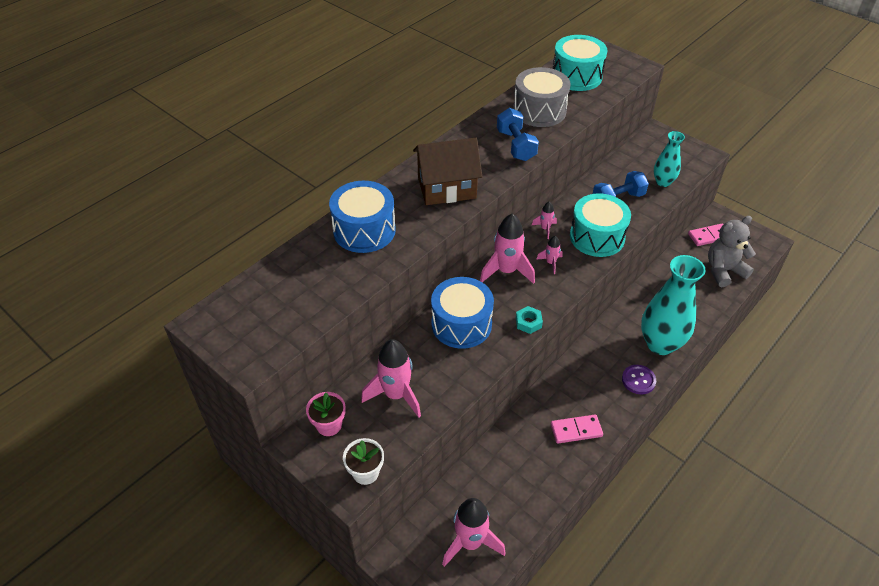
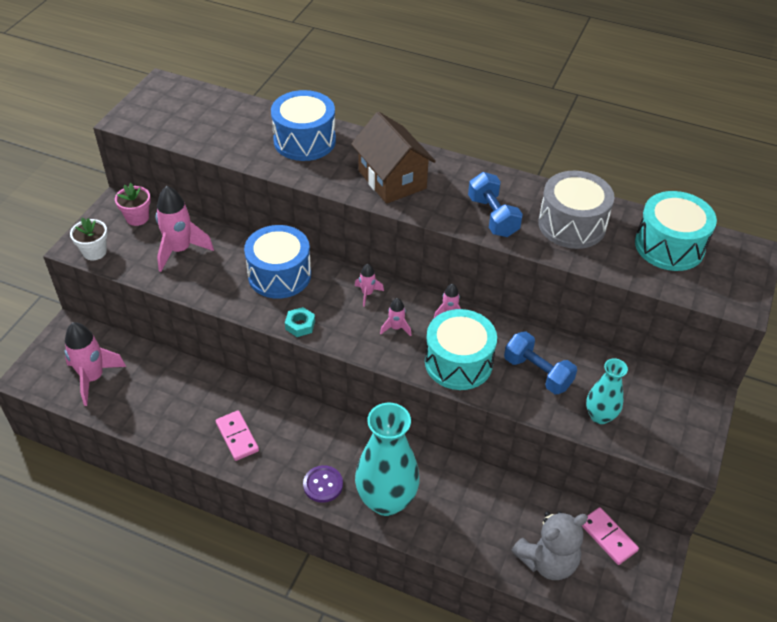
camera: 70 degrees right, 0 degrees up
(506, 271) = (367, 294): pink rocket -> pink rocket, size x0.50
(516, 145) = (492, 217): blue dumbbell -> blue dumbbell turned 75 degrees counterclockwise
(723, 271) = (547, 561): grey teddy bear -> grey teddy bear turned 105 degrees clockwise

